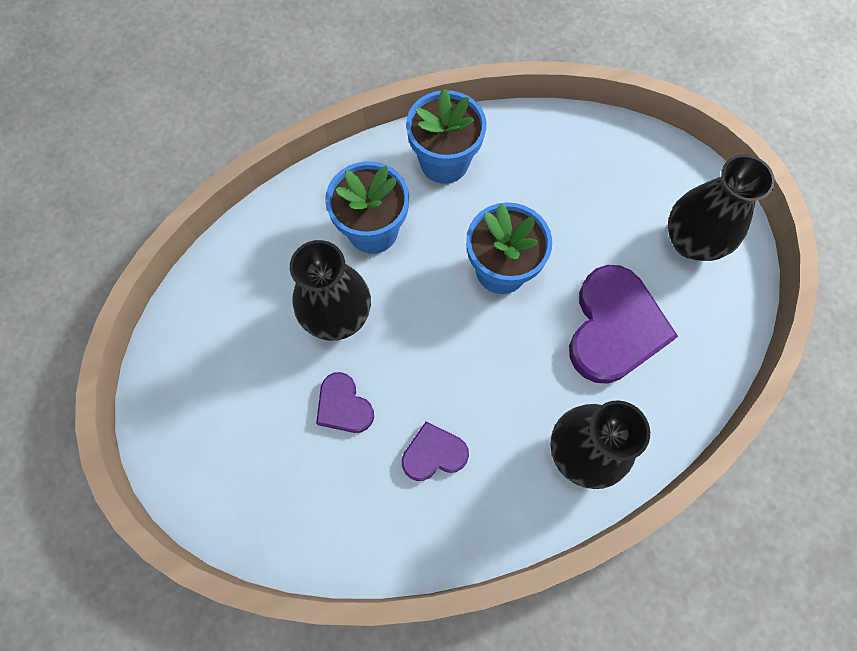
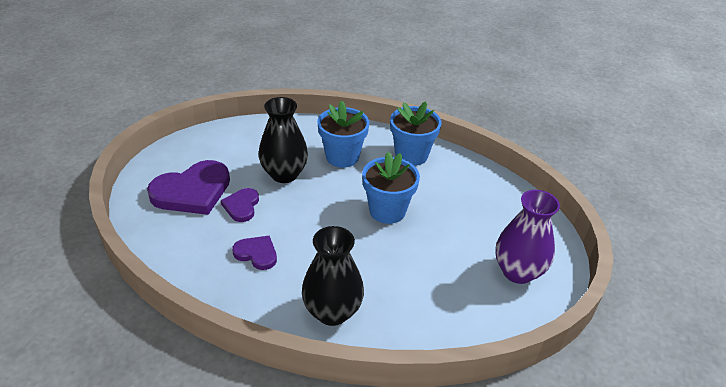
camera: 40 degrees right, 30 degrees down
(614, 327) = (420, 275): purple heart -> purple heart (192, 191)
(691, 241) = (517, 272): black vase -> purple vase

